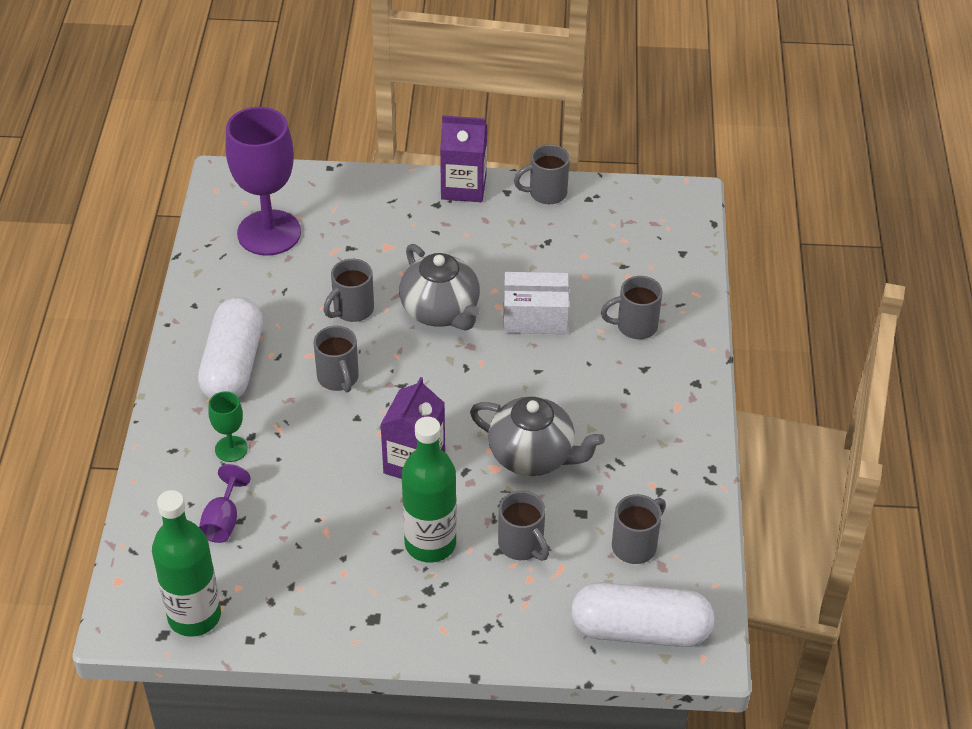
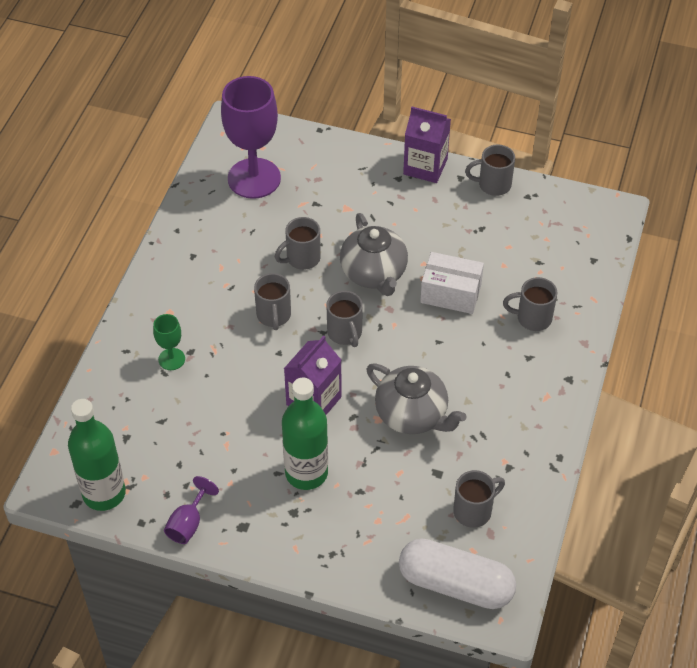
camera: 15 degrees right, 5 degrees up
(223, 520) = (148, 418): purple goblet -> purple goblet (188, 523)
(233, 365) = (193, 288): white capsule -> none
(522, 545) = (380, 490): grey mug -> grey mug (345, 333)

